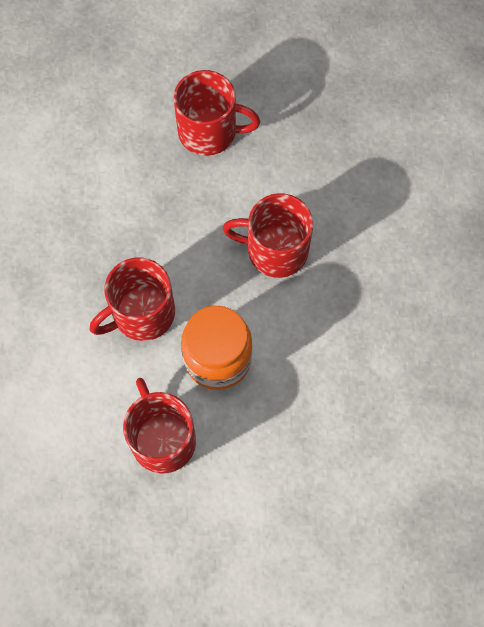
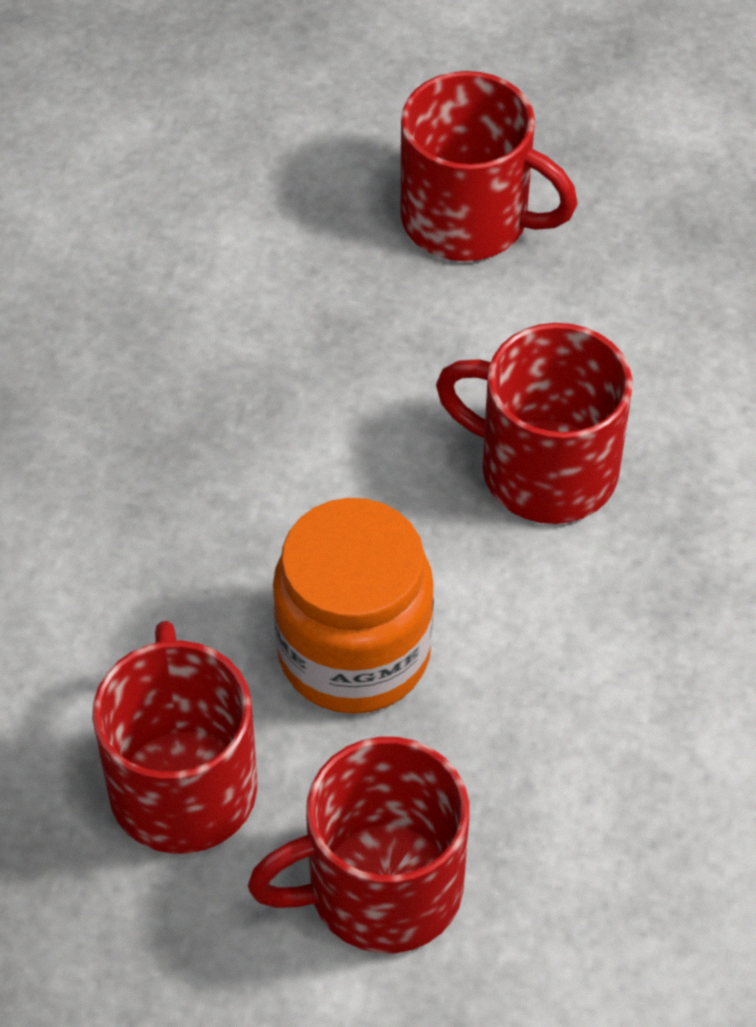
camera: 15 degrees right, 15 degrees down
(142, 314) = (217, 527): red mug -> red mug (380, 888)

